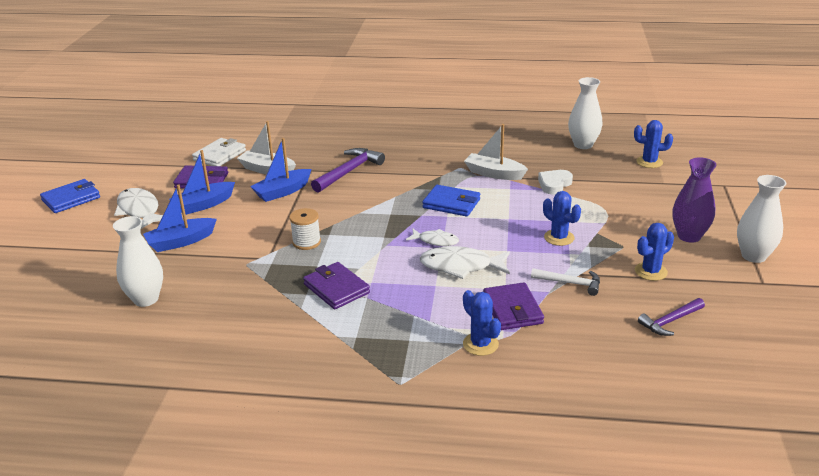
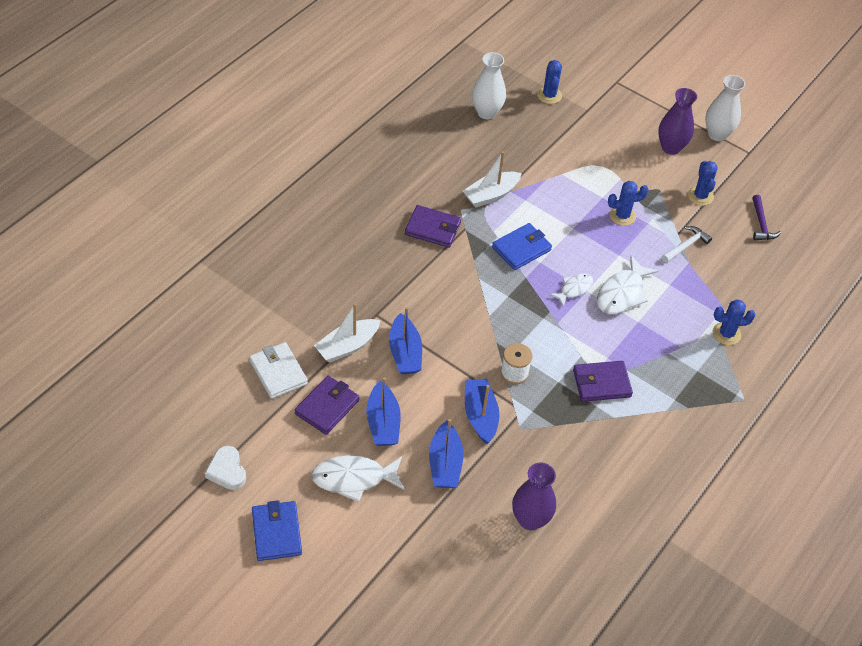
camera: 65 degrees left, 20 degrees up
(146, 299) = (530, 519): white vase -> purple vase
(245, 241) = (480, 415): none -> blue boat
(349, 172) = (404, 288): purple hammer -> none
(512, 310) = (697, 295): purple wallet -> purple wallet (433, 229)
(554, 184) = (540, 170): white heart -> white heart (227, 471)
(649, 162) = (549, 95): blue cactus -> blue cactus turned 45 degrees counterclockwise

